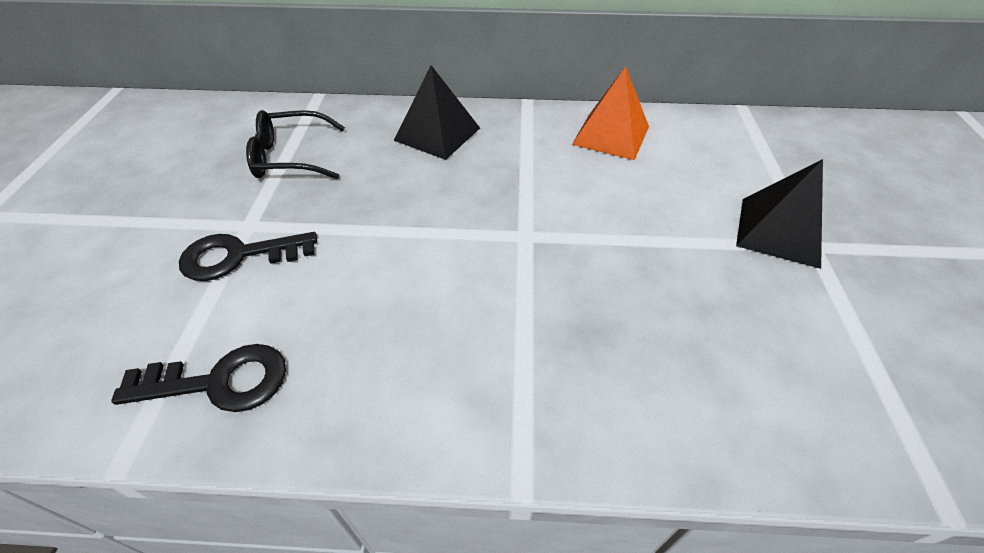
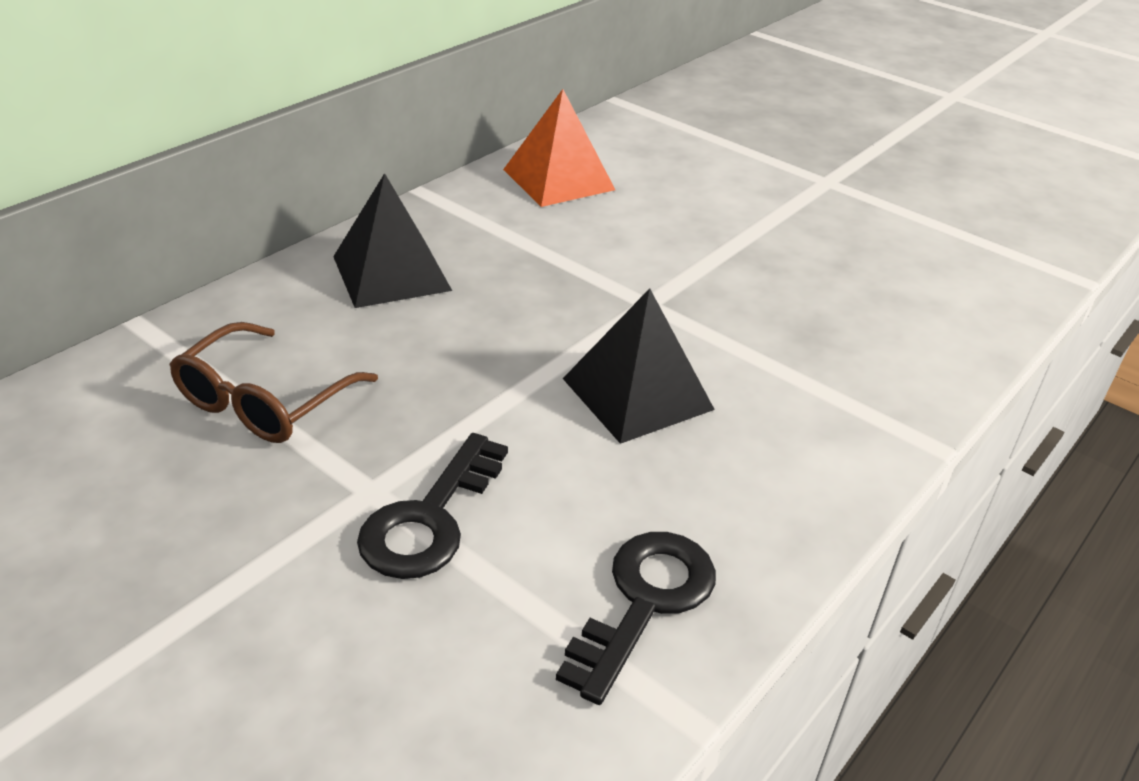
camera: 55 degrees left, 10 degrees down
(291, 157) = (264, 401): black glasses -> brown glasses
(779, 231) = (795, 183): black pyramid -> black pyramid (638, 393)

